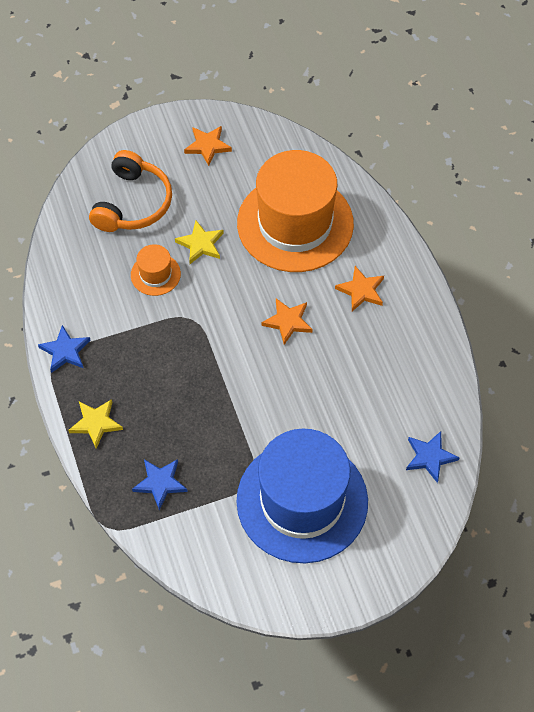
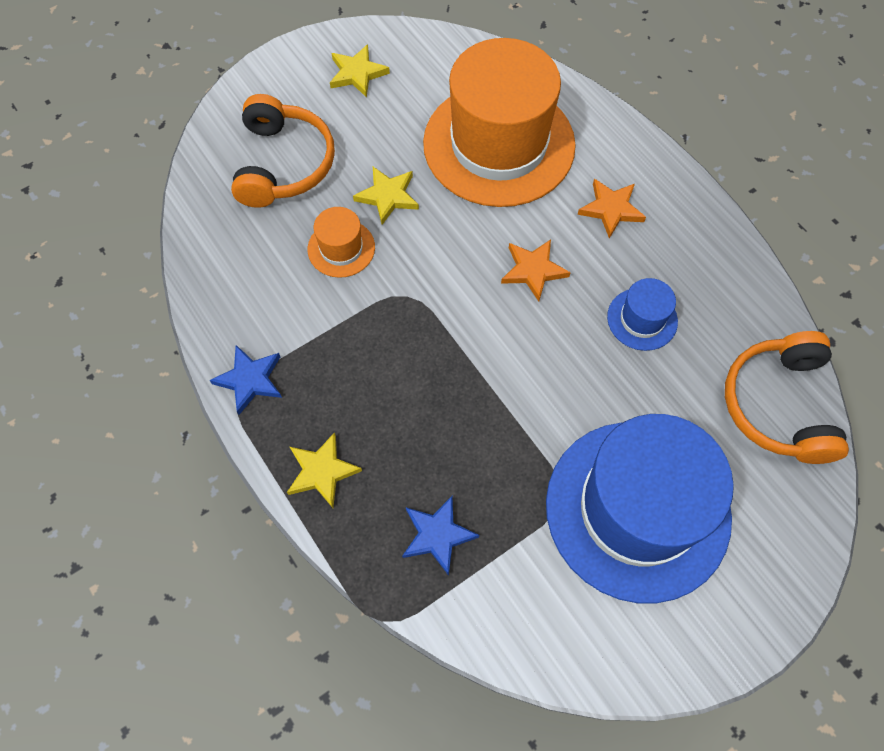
camera: 15 degrees left, 5 degrees up
(207, 146) = (357, 73): orange star -> yellow star
(354, 374) = (642, 319): none -> blue hat
(430, 457) = (779, 405): blue star -> orange headphones

